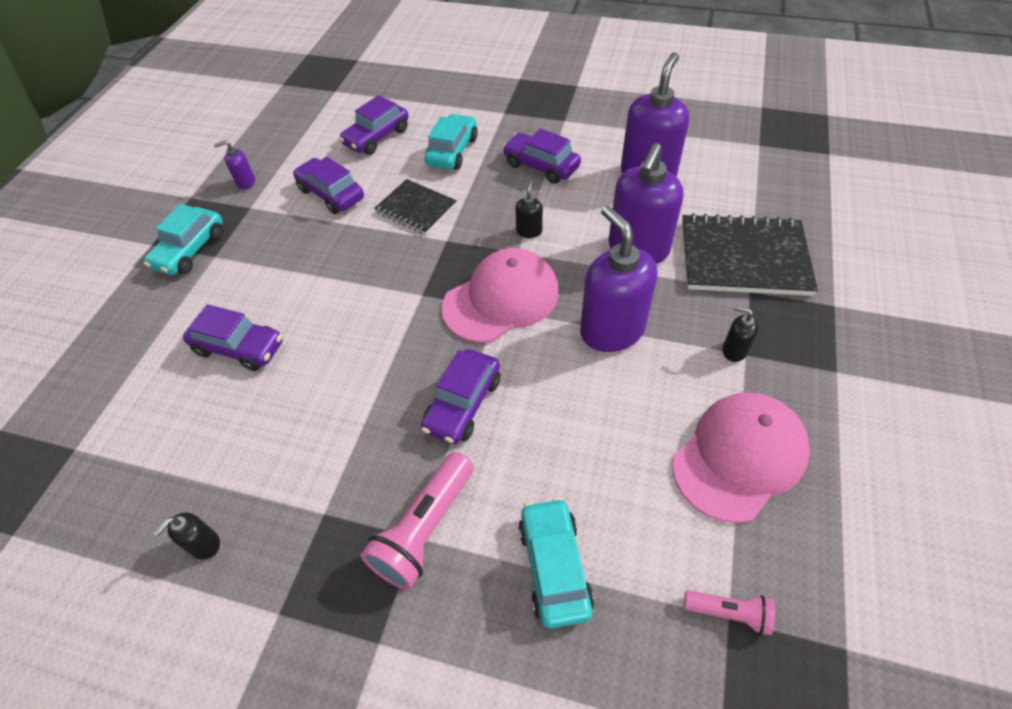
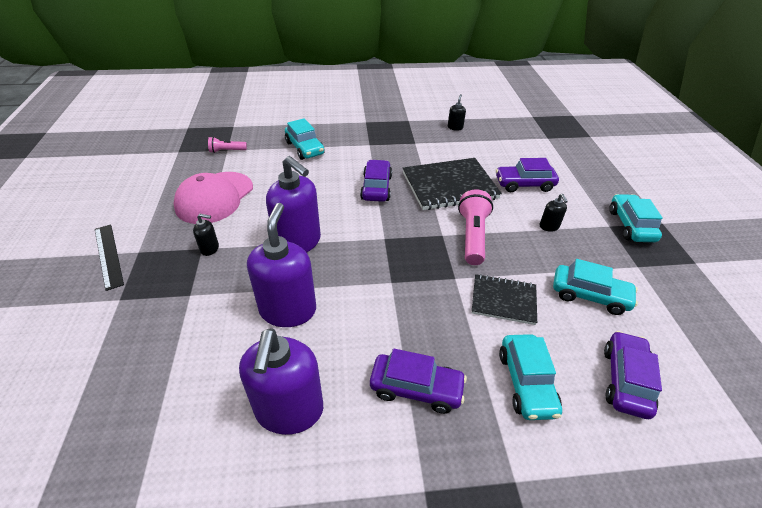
camera: 155 degrees right, 10 degrees down
(245, 182) = (674, 288): purple soap dispenser -> none
(331, 194) = (589, 295): purple car -> turquoise car
(425, 529) = (367, 147): pink flashlight -> pink flashlight (472, 236)
(501, 299) = (385, 244): pink cap -> none
(529, 231) = (391, 304): black soap dispenser -> black soap dispenser (549, 227)
(743, 258) = (189, 325): black notebook -> black notebook (449, 186)
(878, 375) = (108, 255): none -> black ruler

